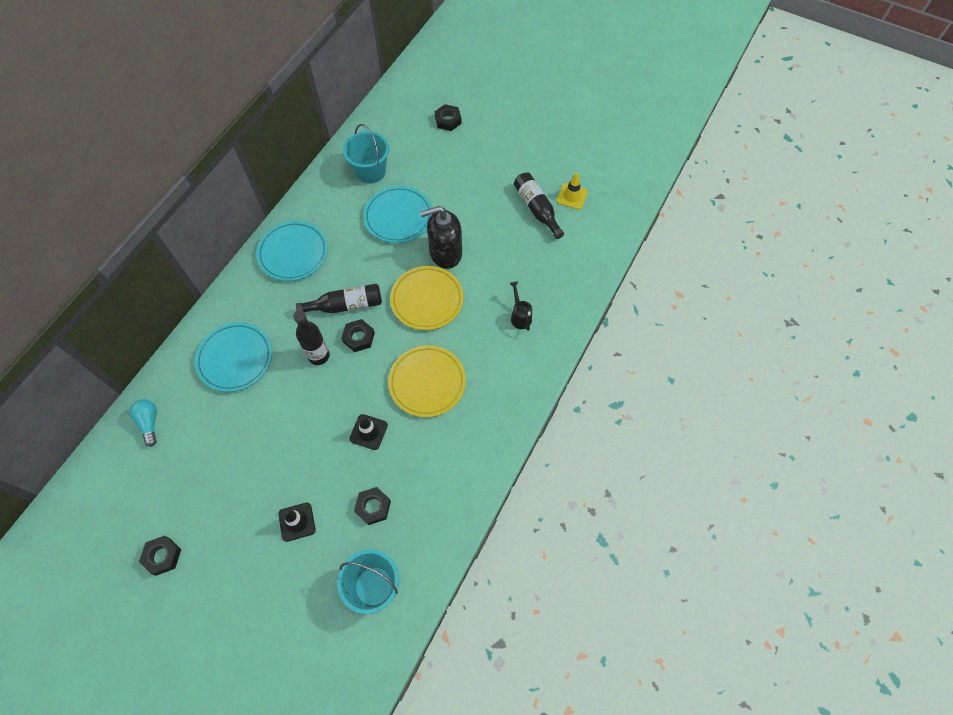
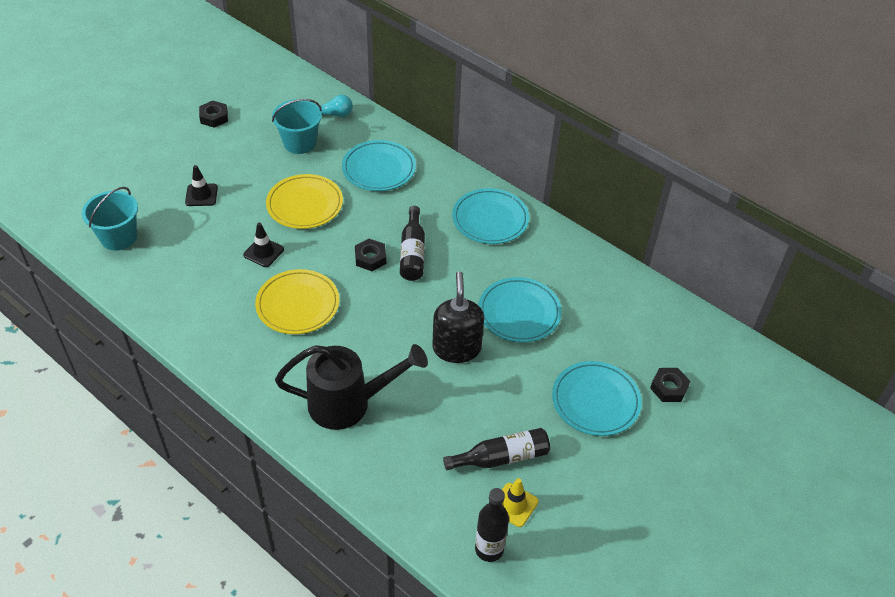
camera: 100 degrees right, 15 degrees down
(319, 356) = (360, 226): black bottle -> black bottle (489, 549)
(370, 171) = (592, 297): turquoise bucket -> turquoise bucket (299, 143)
(373, 507) = (189, 246): black nut -> none
(427, 300) = (398, 321): yellow plate -> yellow plate (305, 205)
(471, 160) = (595, 401): none -> turquoise plate
(520, 316) = (348, 403): black watering can -> black watering can, size x2.33

